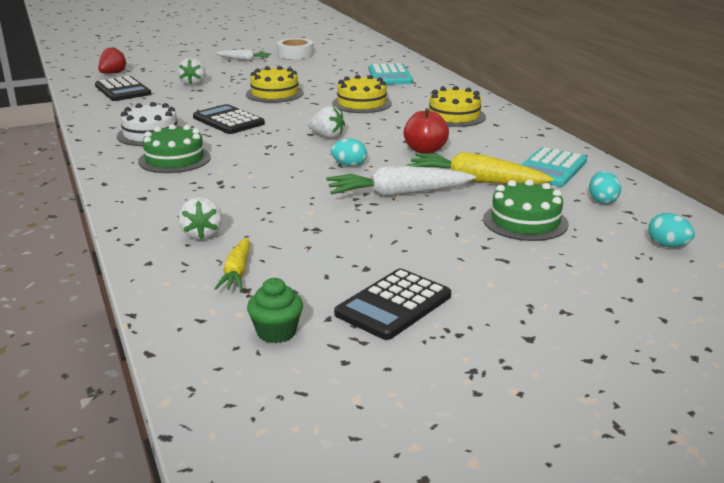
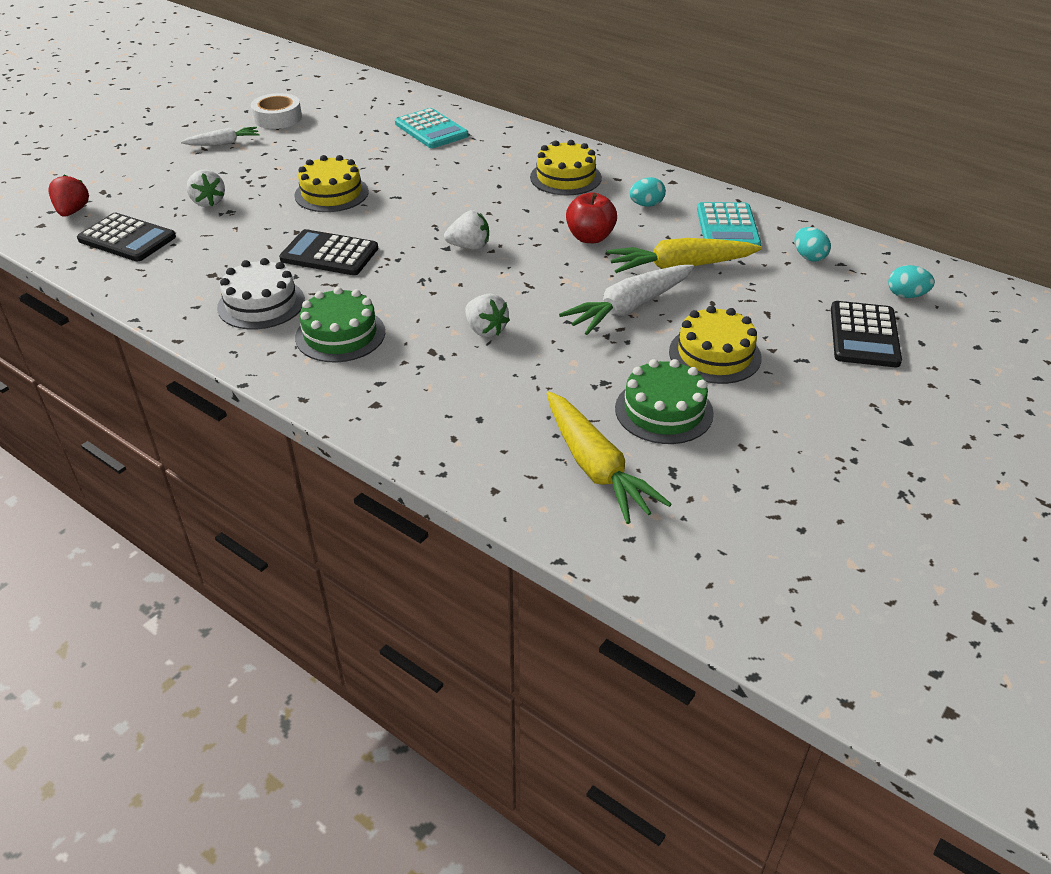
camera: 30 degrees left, 15 degrees up
(202, 234) = (503, 432): white strawberry -> white strawberry (485, 330)
(237, 272) = (595, 467): yellow carrot -> yellow carrot, size x1.70
(276, 332) = (712, 523): green cupcake -> none
(349, 165) = (539, 283): turquoise egg -> turquoise egg (646, 205)
(362, 103) = (449, 183): yellow cake -> yellow cake (714, 354)
(393, 305) = (772, 449): black calculator -> black calculator (864, 335)
(525, 221) = (774, 305): green cake -> green cake (664, 411)

